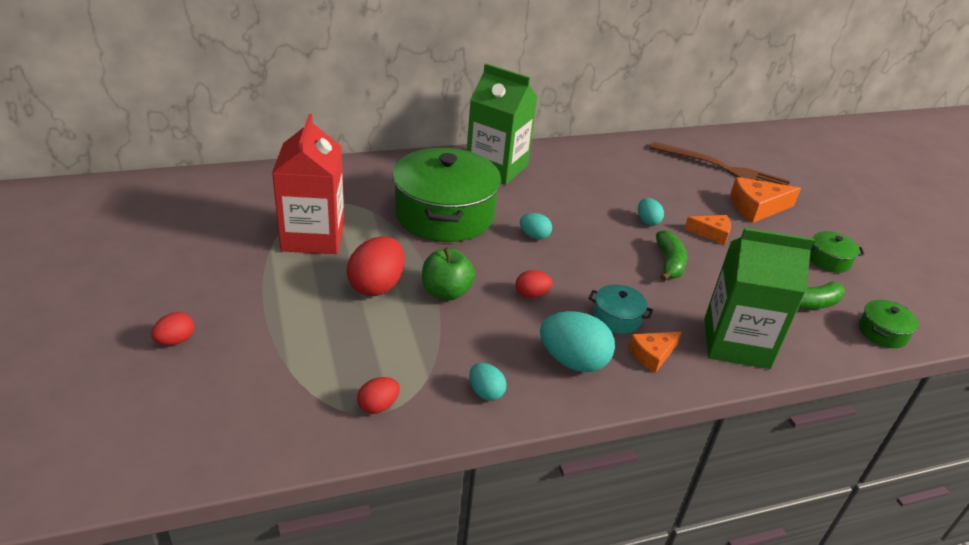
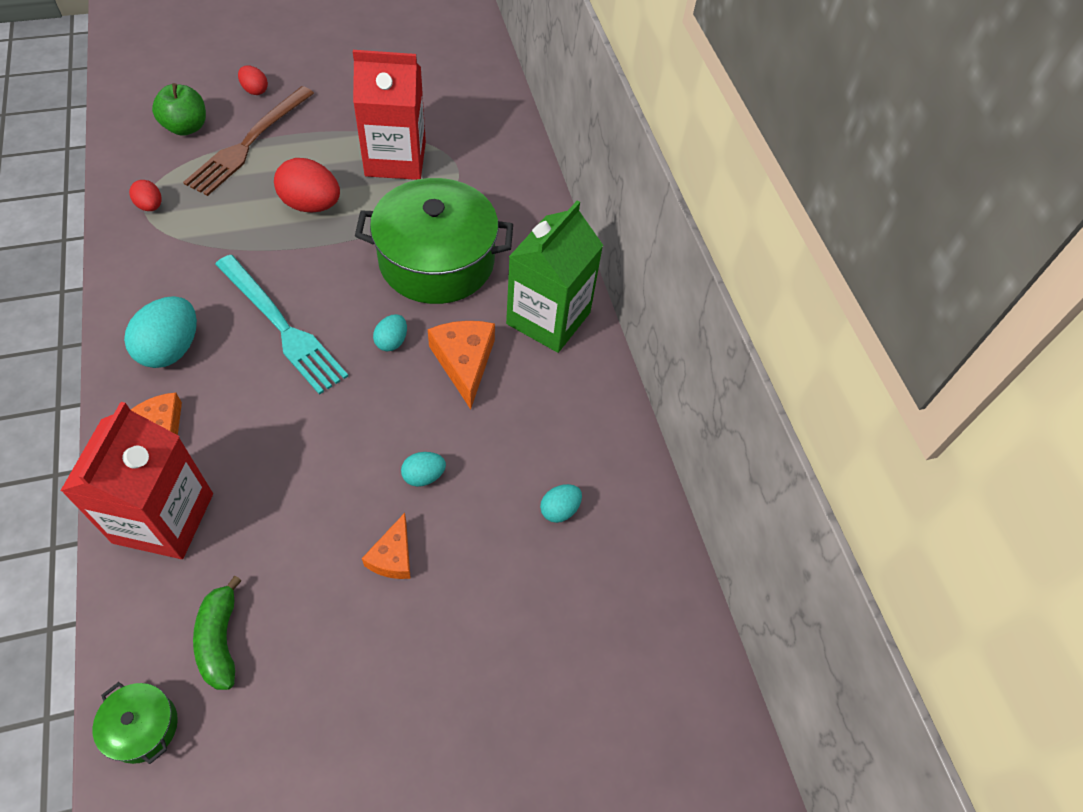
camera: 90 degrees right, 20 degrees up
(446, 292) = (294, 256): green apple -> green apple (186, 127)
(486, 392) = (147, 277): turquoise egg -> turquoise egg (559, 510)
(531, 294) = (281, 326): red egg -> turquoise fork
(617, 318) = (230, 400): turquoise pot -> none
(669, 263) = (327, 481): green banana -> none
(723, 168) = (584, 633): brown fork -> brown fork (249, 143)
(736, 343) = (163, 518): green carton -> red carton
(756, 208) = (463, 651): orange cheese -> orange cheese (464, 362)
(829, 260) = (316, 719): green pot -> none

